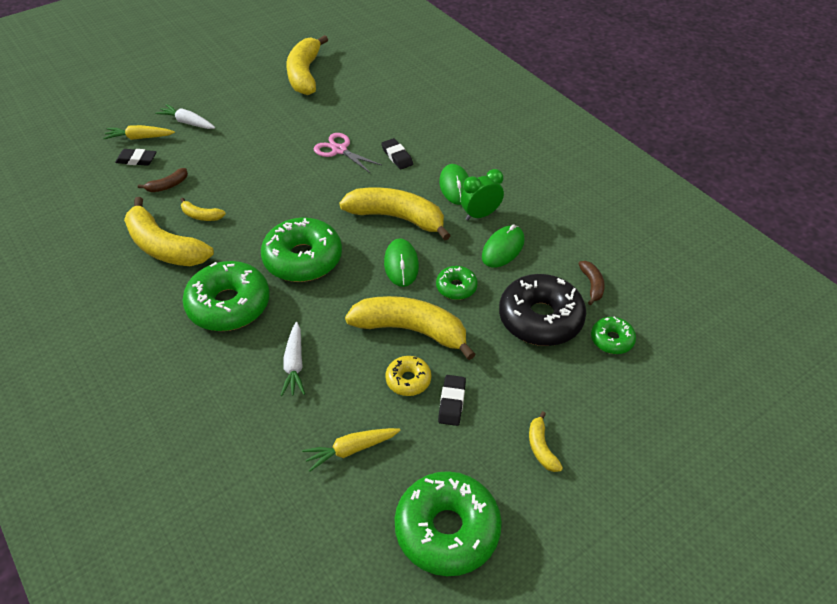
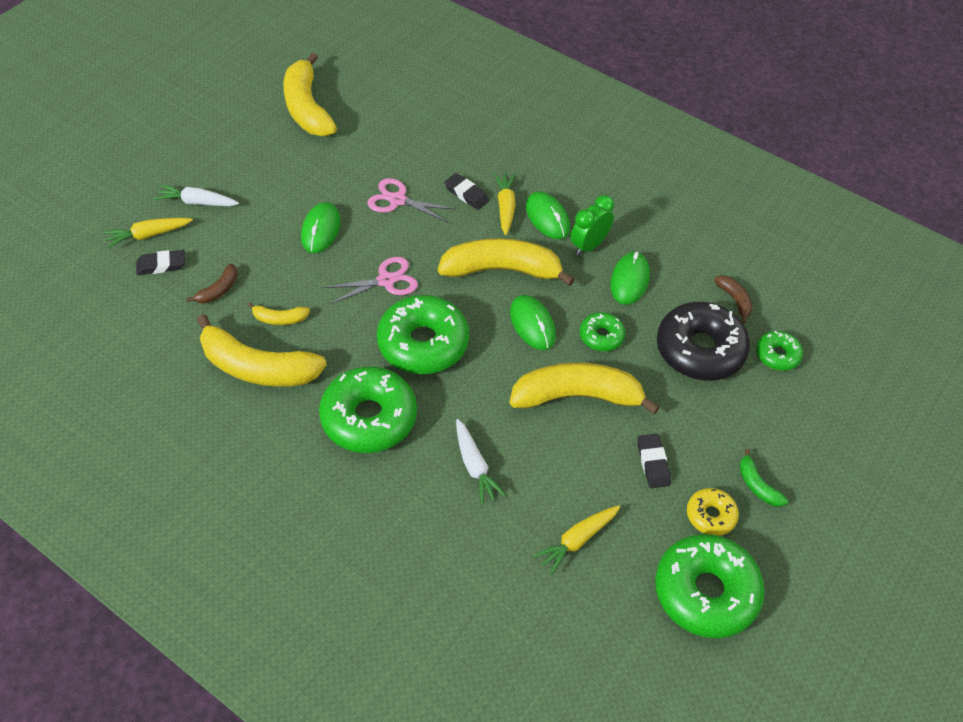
camera: 20 degrees left, 5 degrees up
(268, 159) = (321, 230): none -> green mouse
(299, 206) = (386, 280): none -> pink scissors
(408, 380) = (599, 451): yellow donut -> yellow donut (710, 515)
(424, 172) = (505, 207): none -> yellow carrot
(541, 447) = (757, 485): yellow banana -> green banana

